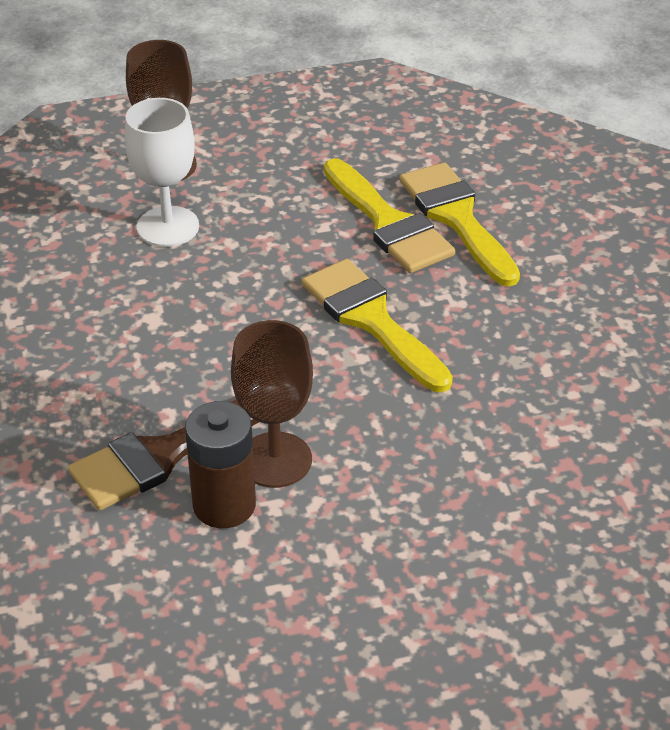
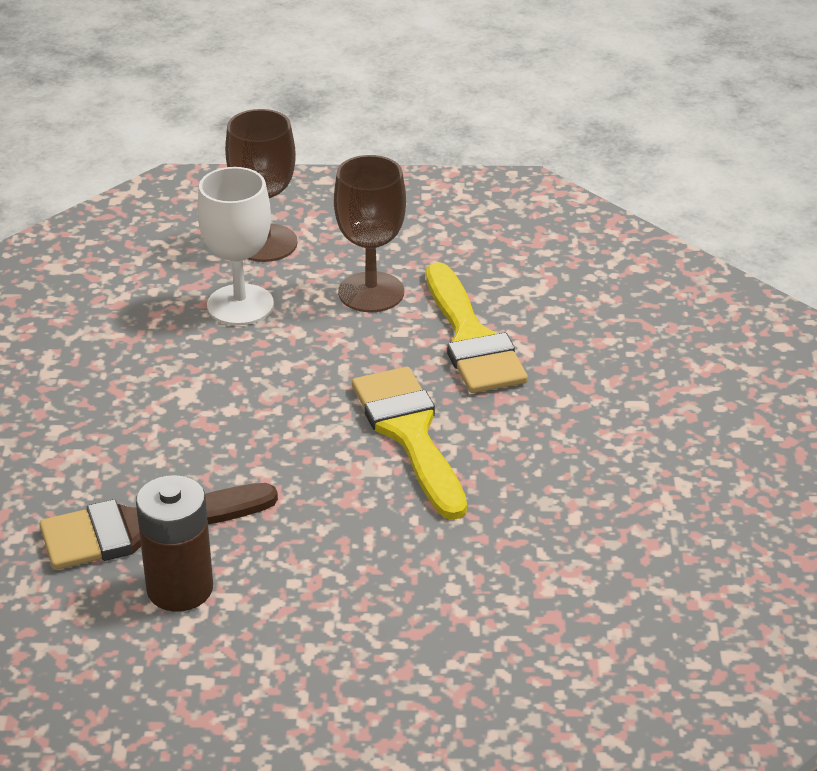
camera: 15 degrees right, 5 degrees down
(275, 460) = (250, 555): brown goblet -> brown goblet (371, 292)
(456, 218) = (547, 345): yellow brush -> none

